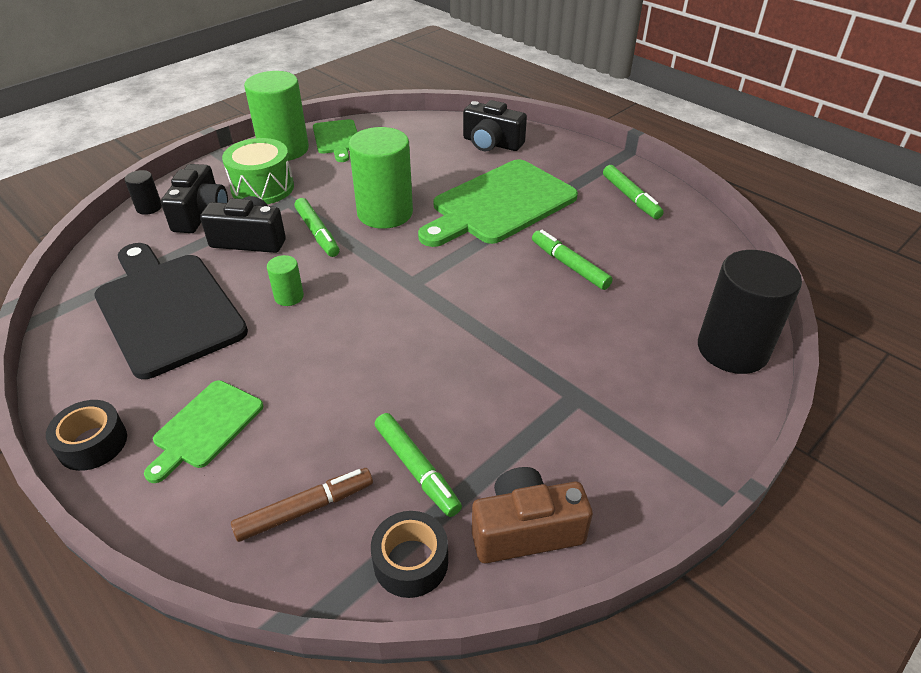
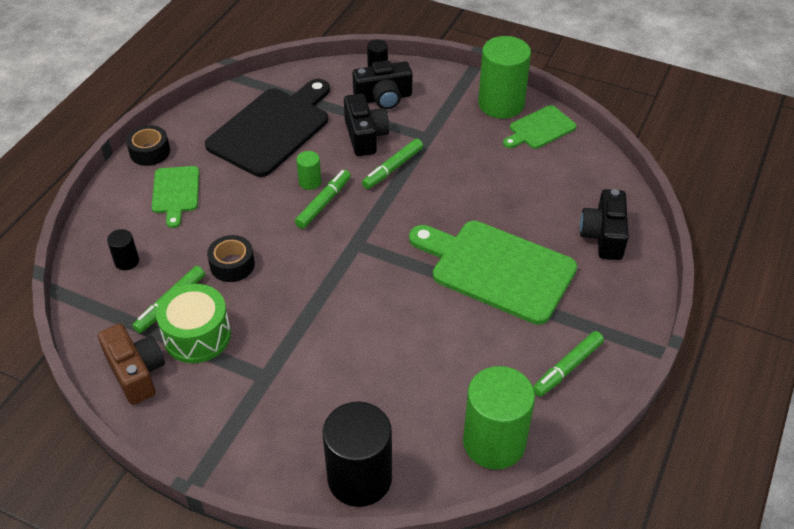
camera: 70 degrees right, 5 degrees up
(205, 427) = (176, 192): green cutting board -> green cutting board turned 105 degrees counterclockwise
(262, 188) = (436, 115): green drum -> green drum (197, 335)
(305, 509) = (127, 261): brown marker -> black cylinder
(385, 213) = (441, 198): green cylinder -> green cylinder (494, 442)
(411, 561) = (101, 322): black tape -> black tape (232, 265)
(569, 265) = (427, 340): green marker -> green marker (323, 203)

